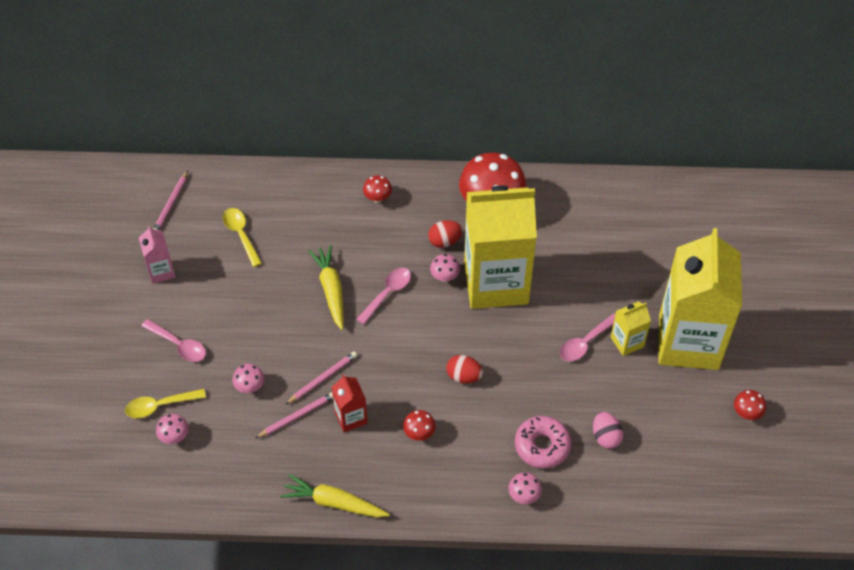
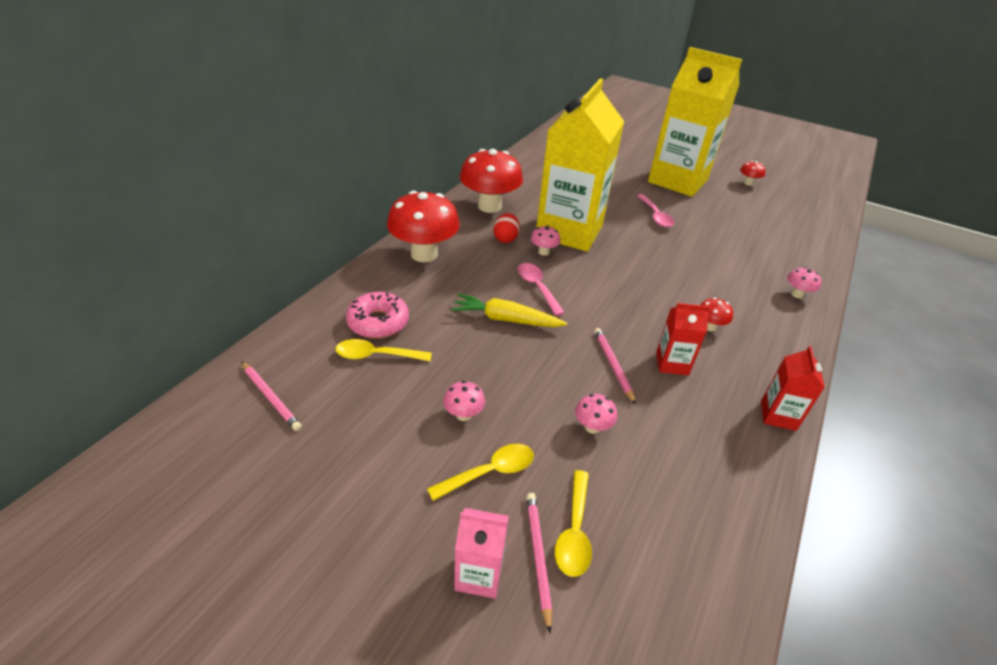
camera: 65 degrees left, 15 degrees down
(161, 271) = (361, 446): pink carton -> pink carton (479, 574)
(174, 437) = (633, 534): pink mushroom -> pink mushroom (463, 414)
(179, 345) = (490, 472): pink spoon -> yellow spoon
(297, 416) = (652, 403): pink pencil -> pink pencil (538, 557)
(334, 502) = (778, 415): yellow carrot -> red carton
(377, 198) = (424, 254): red mushroom -> red mushroom, size x2.28
(464, 376) = (657, 280): red egg -> none
(542, 446) = (747, 268): pink donut -> pink donut (378, 322)
(605, 437) = (749, 238): pink egg -> none
(627, 342) = (664, 201): yellow carton -> none

